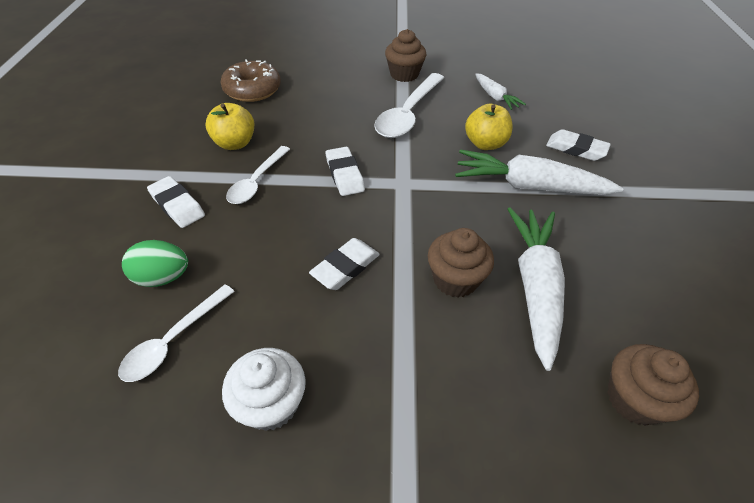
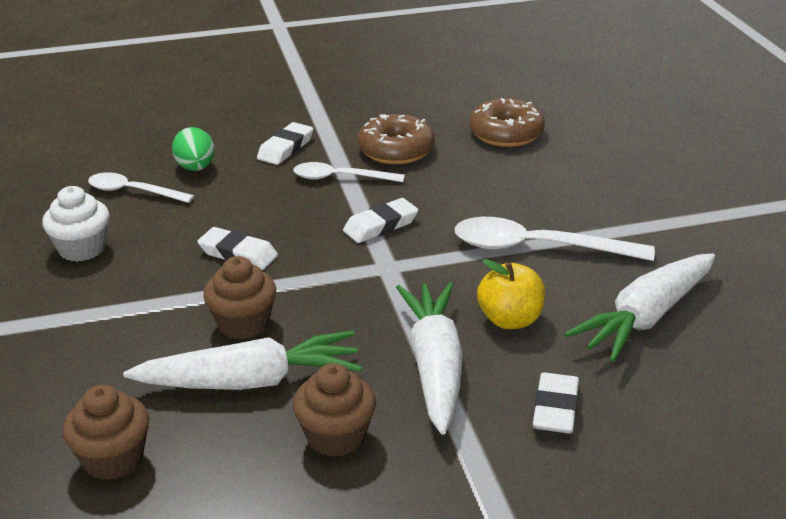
camera: 75 degrees right, 15 degrees down
(235, 143) = (396, 150): yellow apple -> brown donut
(404, 74) = (639, 228): brown cupcake -> brown cupcake (336, 436)
(495, 97) = (646, 317): white carrot -> white carrot, size x1.86

